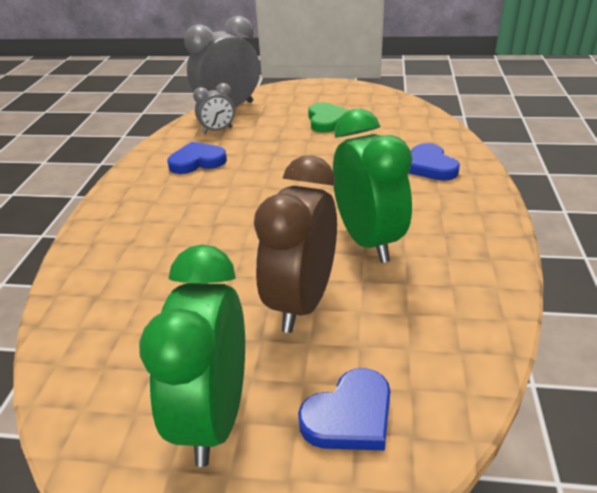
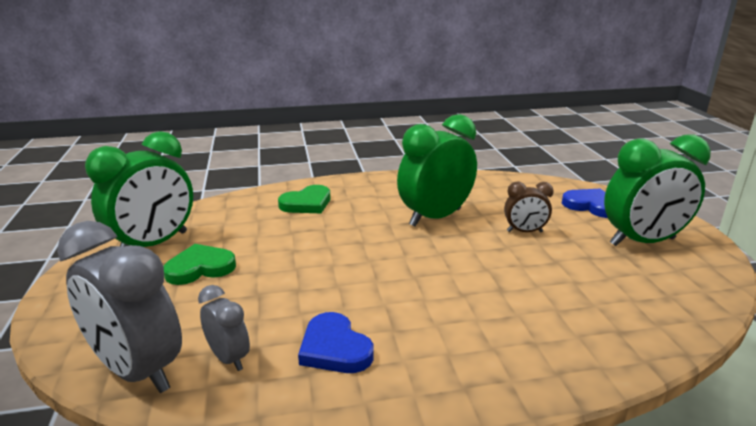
camera: 110 degrees left, 10 degrees down
(301, 302) = (524, 232): brown clock -> brown clock, size x0.51
(371, 105) = (154, 244): none -> green clock
(430, 166) = (307, 203): blue heart -> green heart

